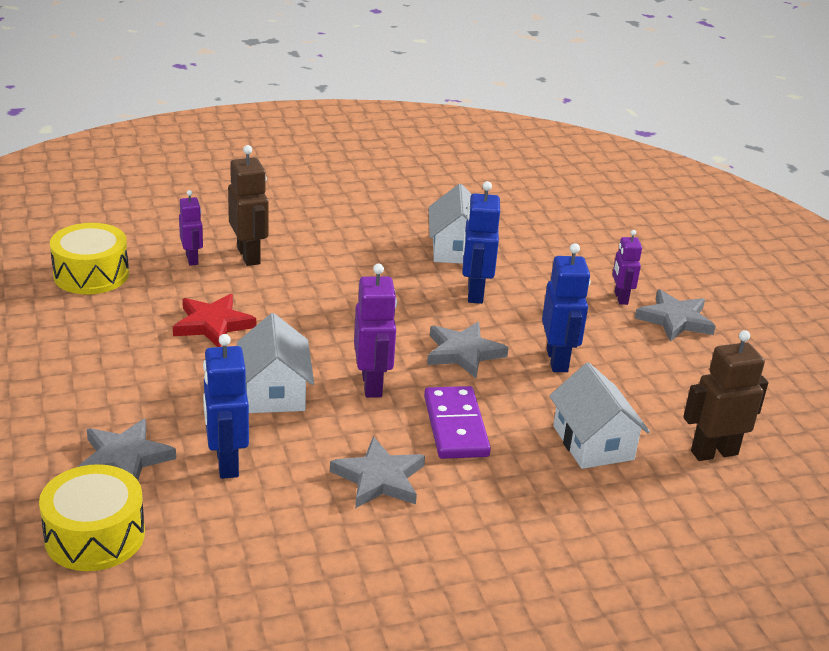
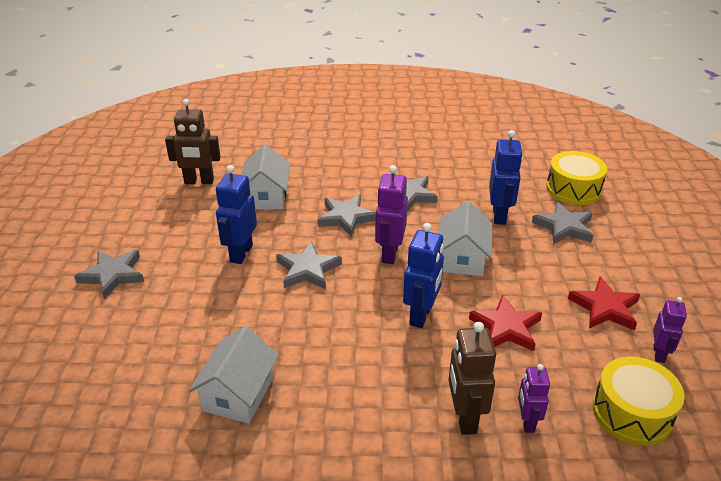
camera: 160 degrees left, 5 degrees up
(92, 357) = (605, 308): none -> red star
(455, 426) = (346, 217): purple domino -> grey star
(474, 293) = (259, 329): blue robot -> blue robot (421, 315)
(620, 298) = (134, 304): purple robot -> purple robot (659, 354)

